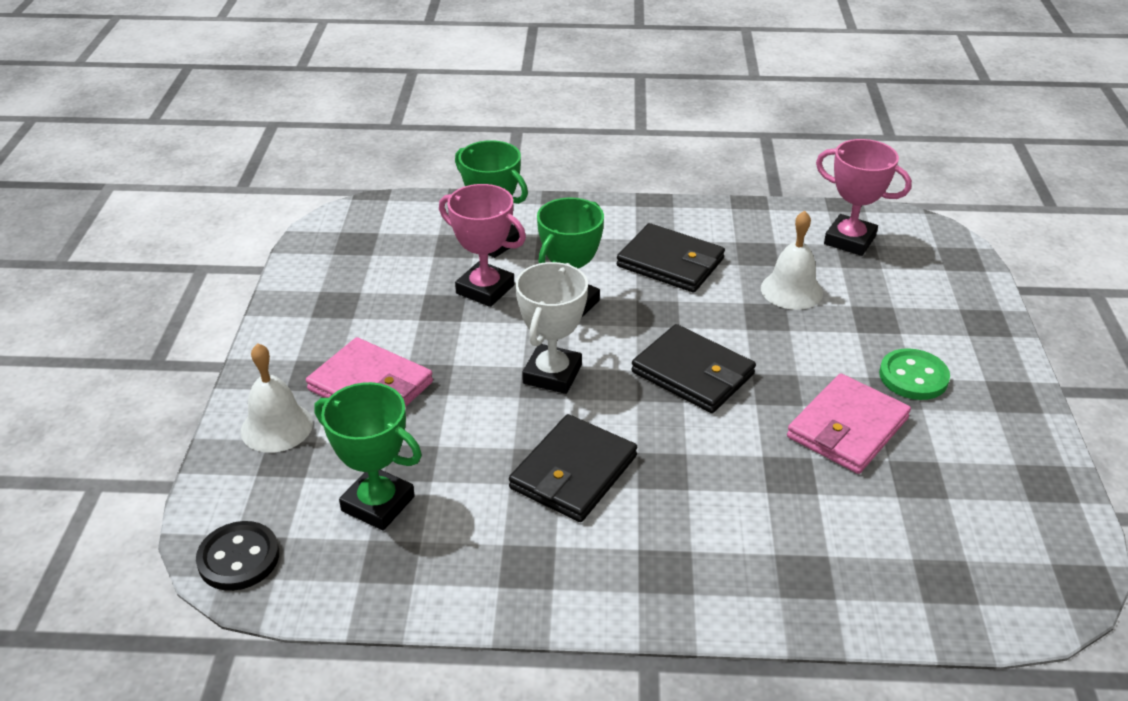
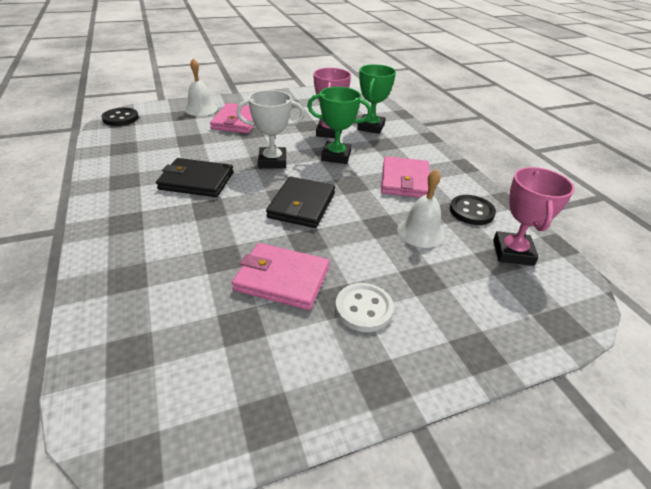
camera: 65 degrees right, 0 degrees up
(378, 503) = (159, 138): green trophy -> none
(670, 262) = (405, 180): black wallet -> pink wallet
(764, 237) = (471, 211): none -> black button
(913, 377) = (363, 309): green button -> white button

